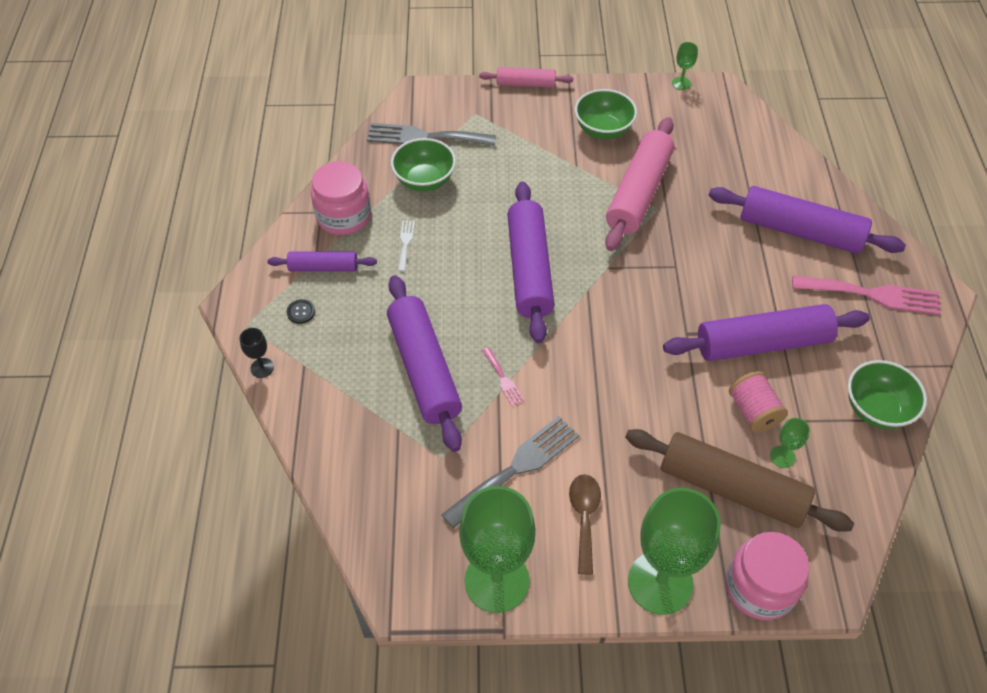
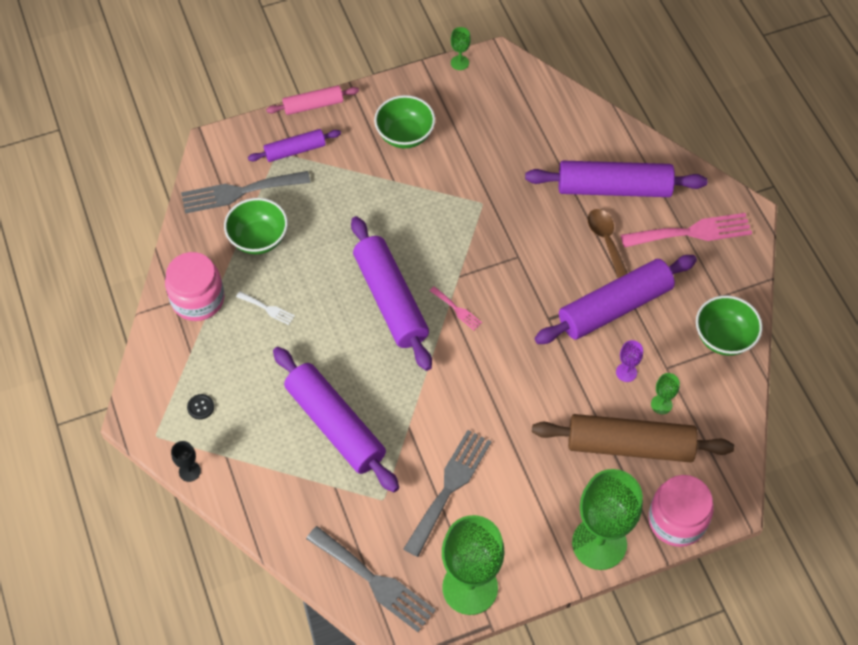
camera: 20 degrees left, 5 degrees up
(323, 268) = (202, 357): purple rolling pin -> purple rolling pin (295, 150)
(397, 538) = (374, 581): none -> grey fork
(405, 243) = (267, 309): white fork -> white fork turned 135 degrees clockwise
(503, 379) = (407, 411): pink fork -> pink fork (457, 310)
(584, 517) = (520, 511): brown spoon -> brown spoon (606, 240)
(639, 193) = (461, 192): pink rolling pin -> none
(753, 411) = (626, 372): pink spool -> purple goblet

